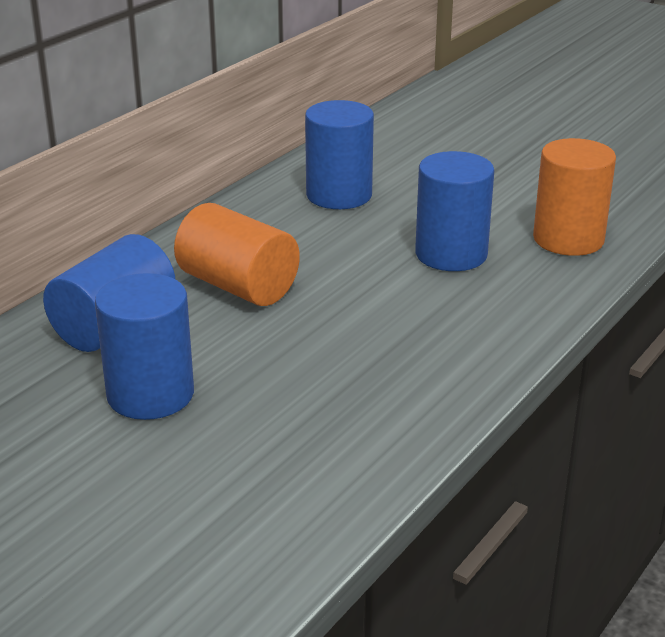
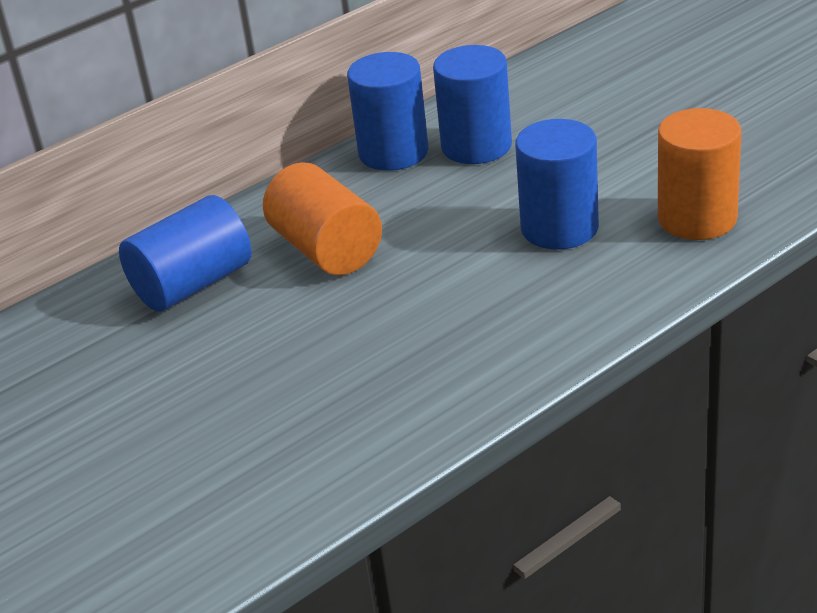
camera: 20 degrees right, 5 degrees up
(150, 394) = (195, 363): blue cylinder -> blue cylinder (393, 152)

